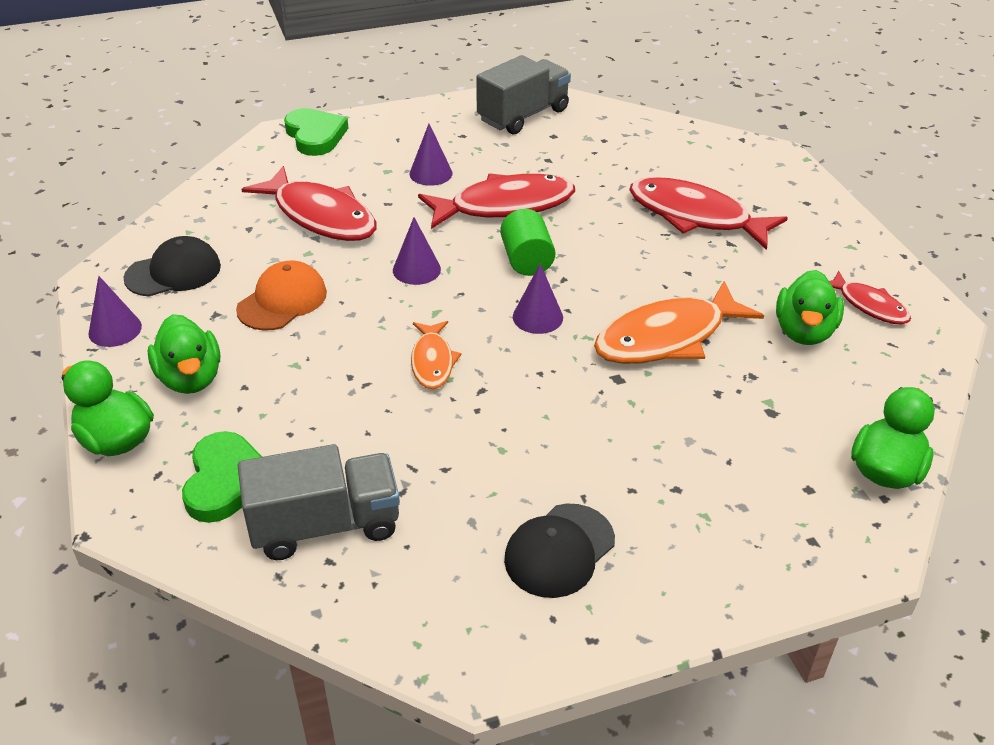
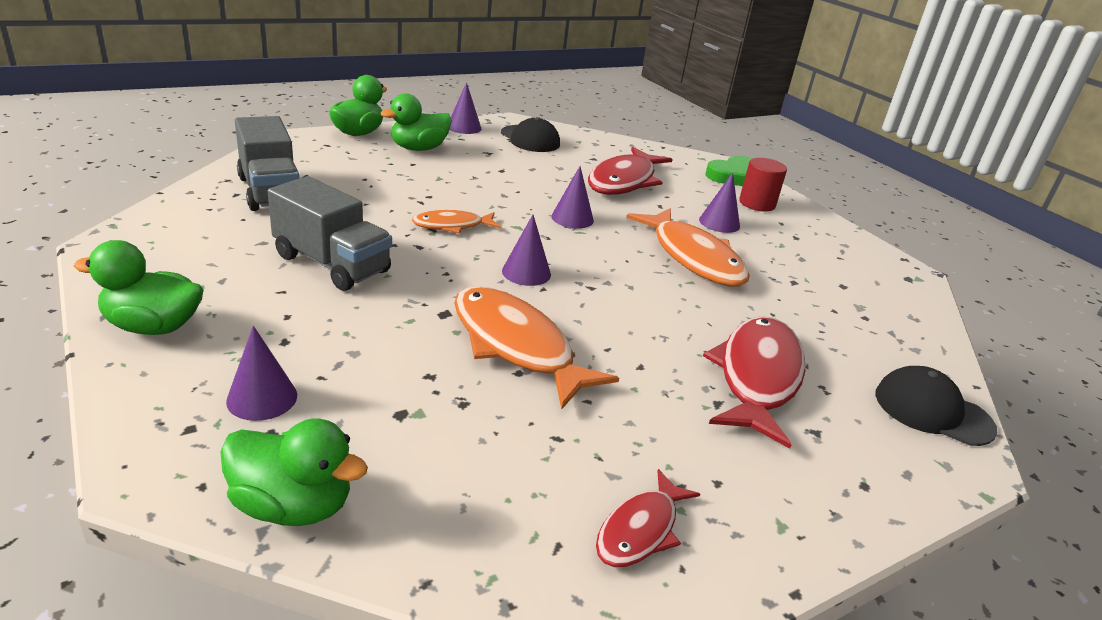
camera: 75 degrees right, 10 degrees down
(226, 481) = (318, 162): green heart -> none
(282, 301) = (511, 171): orange cap -> none
(387, 139) = (757, 203): none -> red cylinder
(504, 206) = (693, 257): red fish -> orange fish
(523, 115) = (864, 268): grey truck -> grey truck (332, 264)
(526, 260) = (611, 268): green cylinder -> none
(559, 550) = (220, 278): black cap -> black cap (932, 411)
(765, 498) = (262, 398): none -> purple cone
(804, 332) = (558, 454): green duck -> green duck (153, 326)

